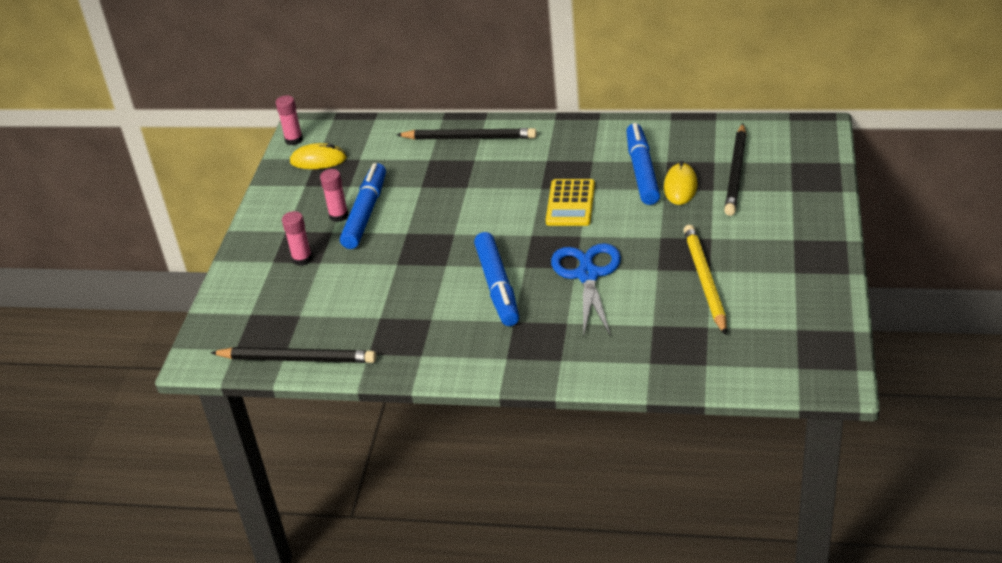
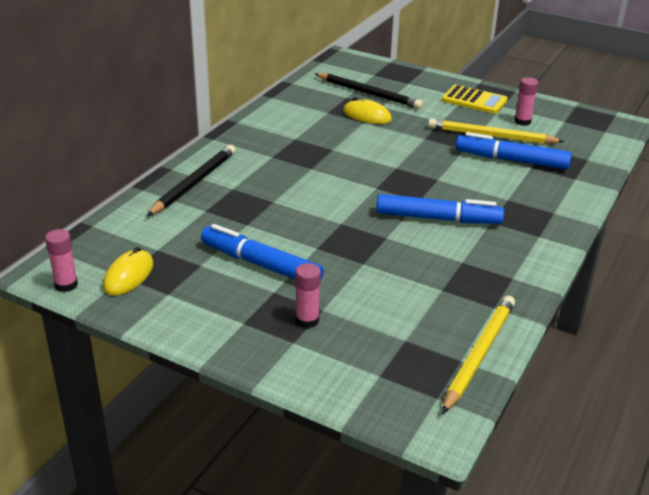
camera: 75 degrees left, 5 degrees down
(297, 359) = (479, 354): black pencil -> yellow pencil
(339, 216) = (249, 282): pink glue stick -> pink glue stick (522, 121)
(570, 203) = (347, 161): yellow calculator -> yellow calculator (474, 100)
(587, 275) = (452, 176): blue scissors -> none
(642, 171) = (331, 124): blue marker -> blue marker (511, 160)

